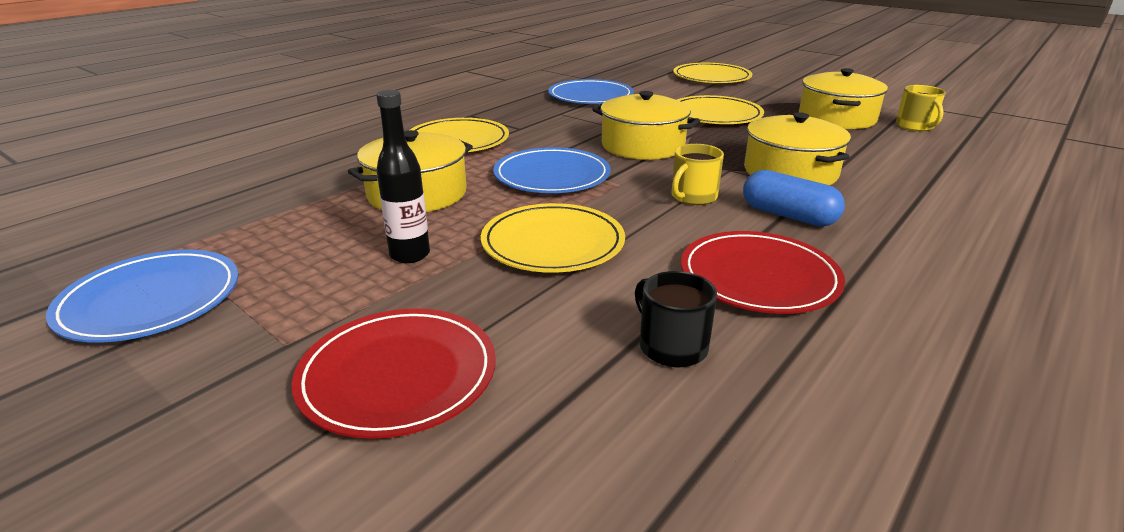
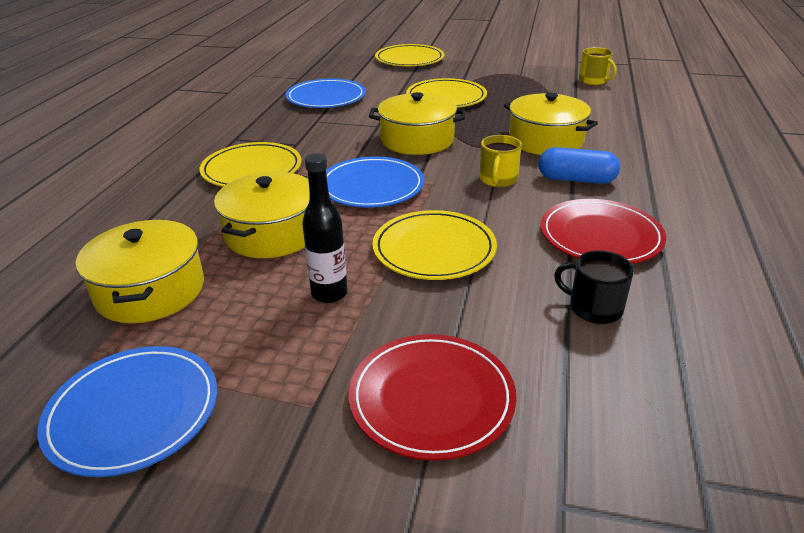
camera: 25 degrees left, 5 degrees up
(836, 118) = (536, 83): yellow pot -> yellow pot (150, 291)

